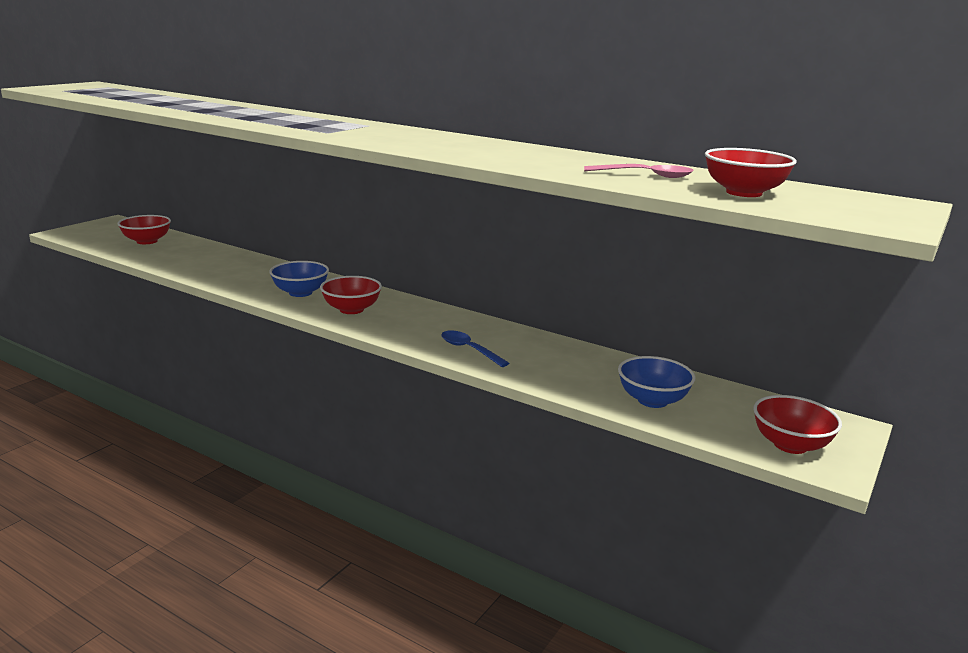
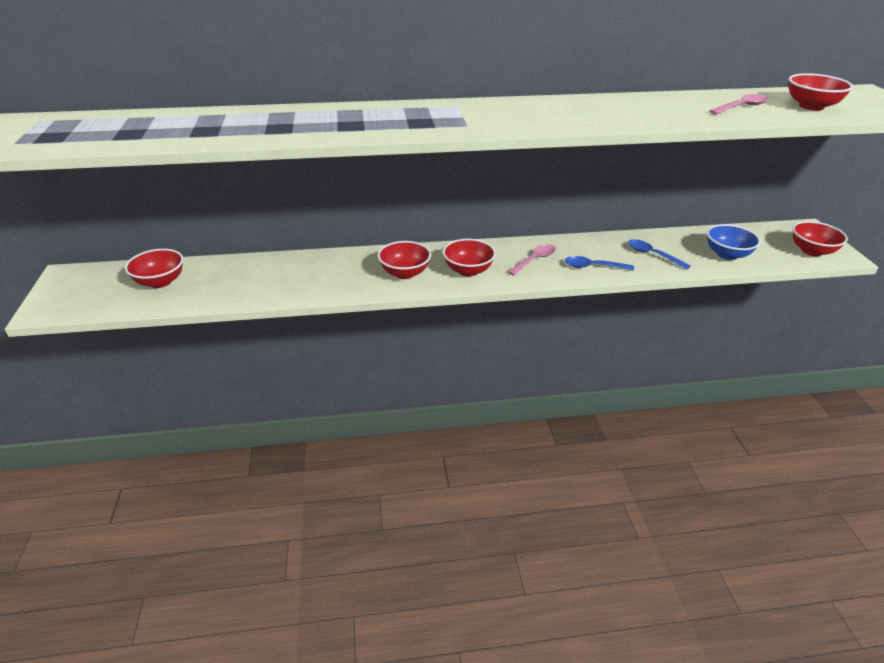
camera: 40 degrees left, 15 degrees up
(300, 292) = (405, 273): blue bowl -> red bowl
(426, 325) = (534, 260): none -> pink spoon
(558, 366) = (653, 255): none -> blue spoon

